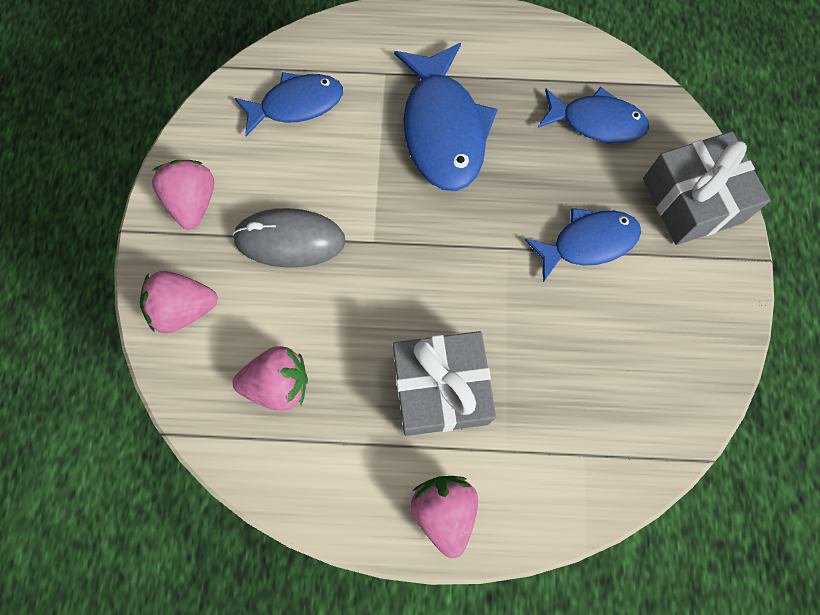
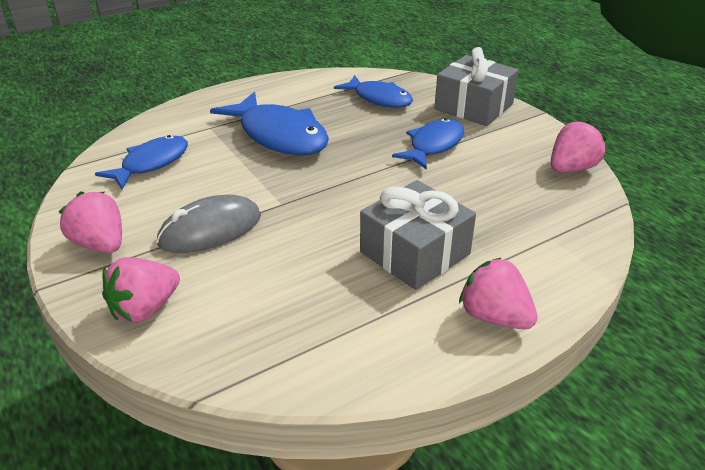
camera: 35 degrees left, 35 degrees down
(278, 384) = (279, 313): pink strawberry -> pink strawberry (571, 168)
(596, 122) = (379, 98): blue fish -> blue fish turned 60 degrees clockwise

